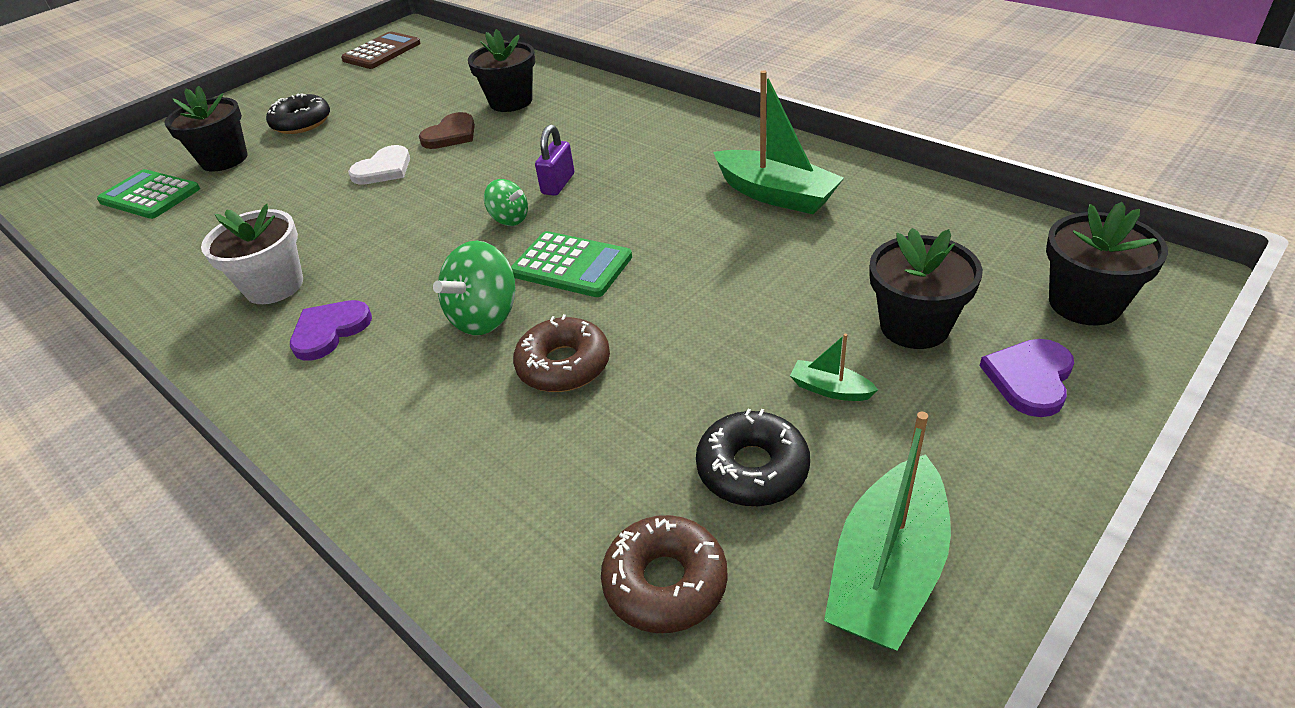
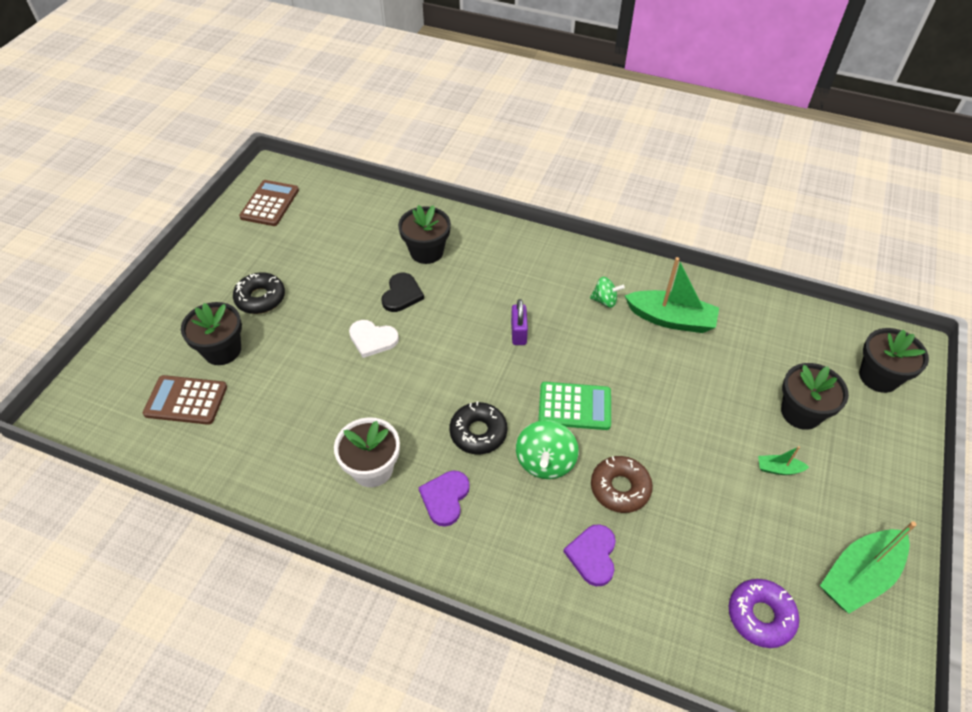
camera: 25 degrees left, 10 degrees up
(150, 195) = (186, 400): green calculator -> brown calculator
(384, 169) = (372, 339): white heart -> white heart turned 90 degrees clockwise
(451, 134) = (402, 294): brown heart -> black heart
(509, 219) = (505, 372): green spinning top -> green spinning top (604, 301)
(665, 582) = (760, 616): brown donut -> purple donut
(752, 468) = (765, 533): black donut -> black donut (478, 432)
(887, 570) = (859, 576): green boat -> green boat turned 45 degrees clockwise
(1030, 378) = (873, 437): purple heart -> purple heart (593, 555)

